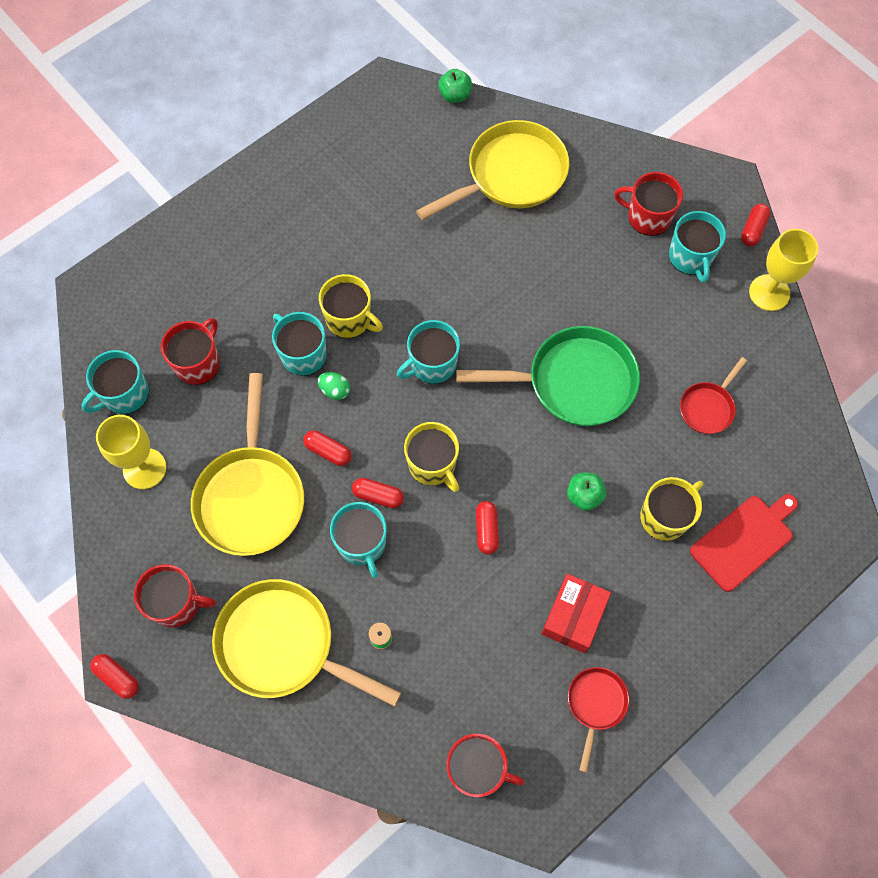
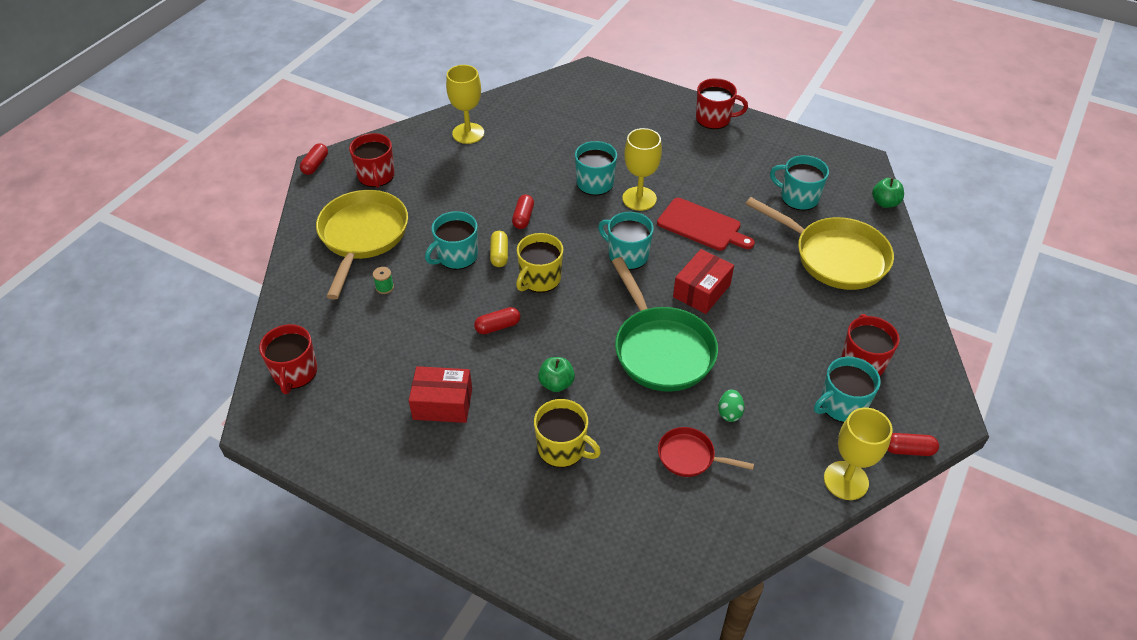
camera: 70 degrees right, 20 degrees down
(124, 394) = (518, 109): turquoise mug -> turquoise mug (798, 197)
(198, 363) = (560, 134): red mug -> red mug (714, 119)
(251, 496) = (469, 188): yellow pan -> none
(335, 390) = (575, 207): green egg -> green egg (729, 413)
(349, 319) = (639, 199): yellow mug -> yellow goblet
(378, 496) = (499, 254): red capsule -> yellow capsule
(510, 314) = (701, 291): none -> red box
(596, 704) = (369, 439): red pan -> none
(744, 540) = (566, 519): red cutting board -> red cutting board (702, 226)

